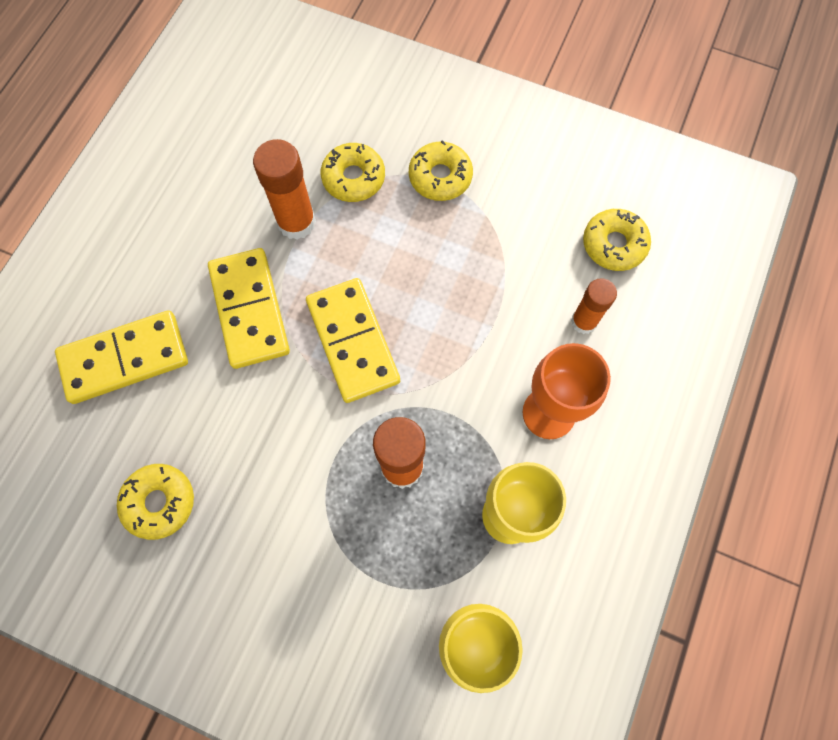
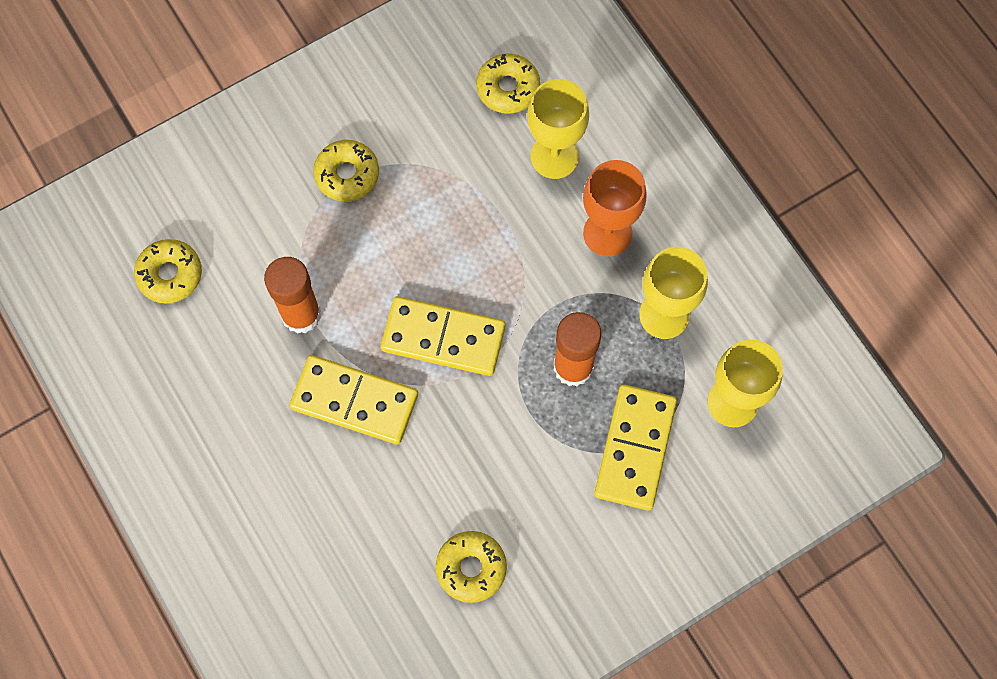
camera: 55 degrees left, 0 degrees up
(125, 359) = (324, 527): yellow domino -> yellow domino (635, 448)
(353, 178) = (294, 243): yellow donut -> yellow donut (170, 274)
(584, 321) = (554, 156): orange glue stick -> yellow goblet

